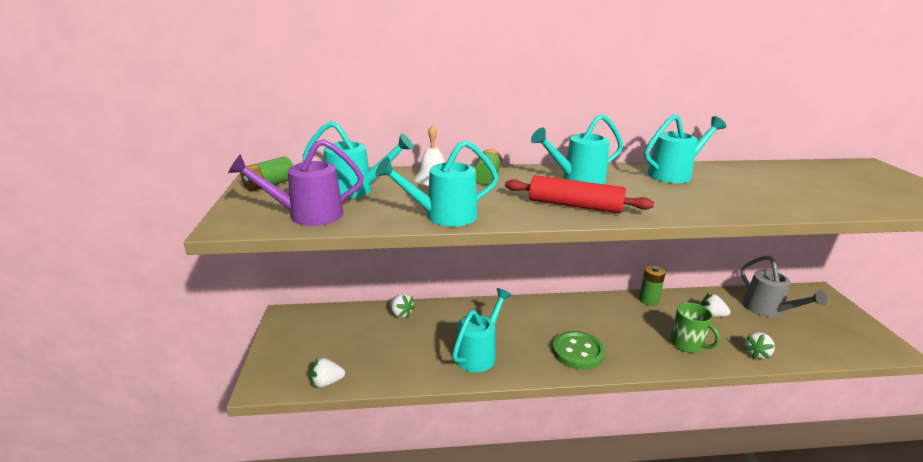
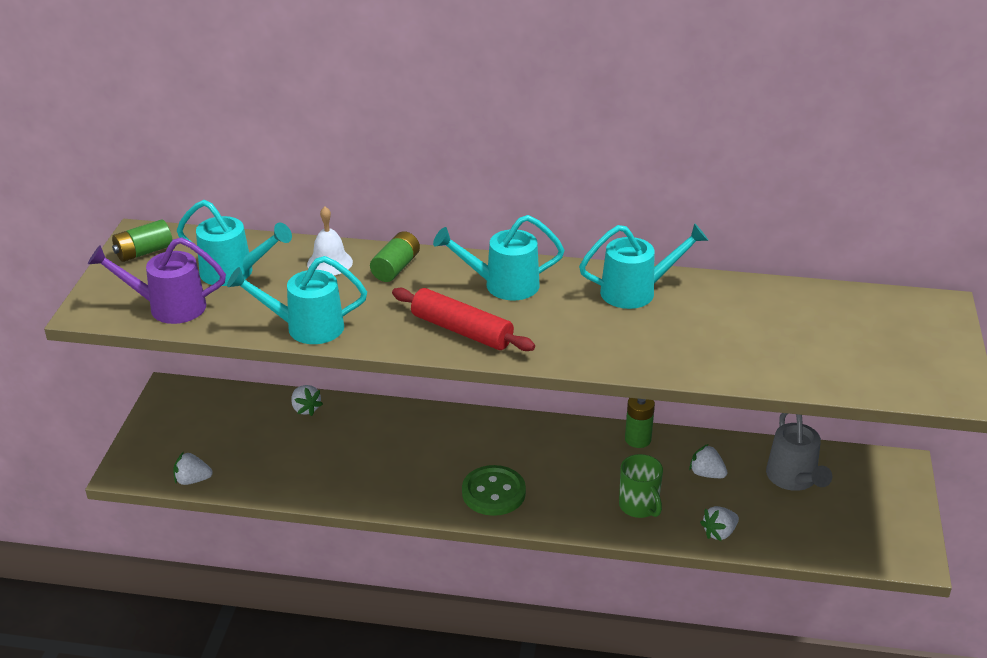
camera: 15 degrees right, 10 degrees up
(478, 353) = (374, 475): turquoise watering can -> none

